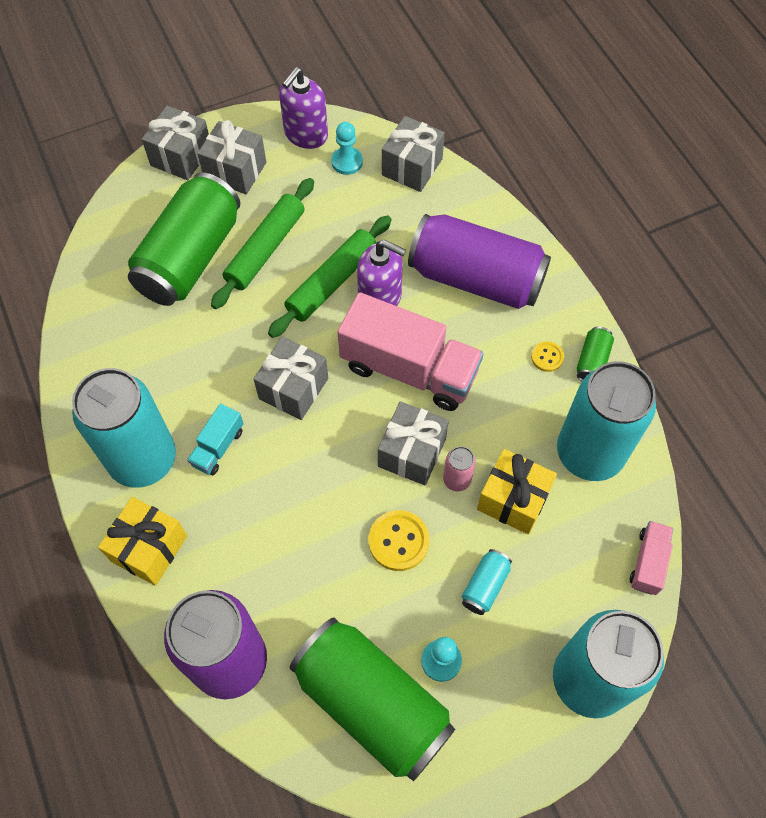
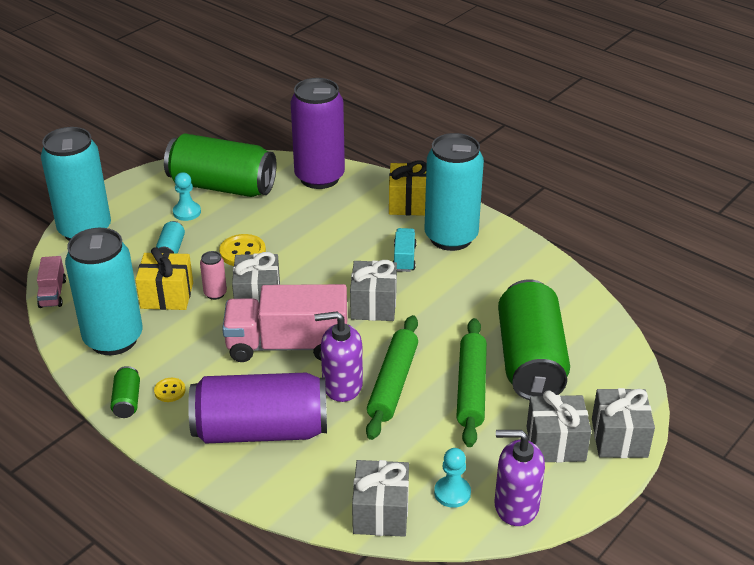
camera: 155 degrees right, 25 degrees down
(306, 134) = (516, 506): purple soap dispenser -> purple soap dispenser turned 90 degrees counterclockwise

